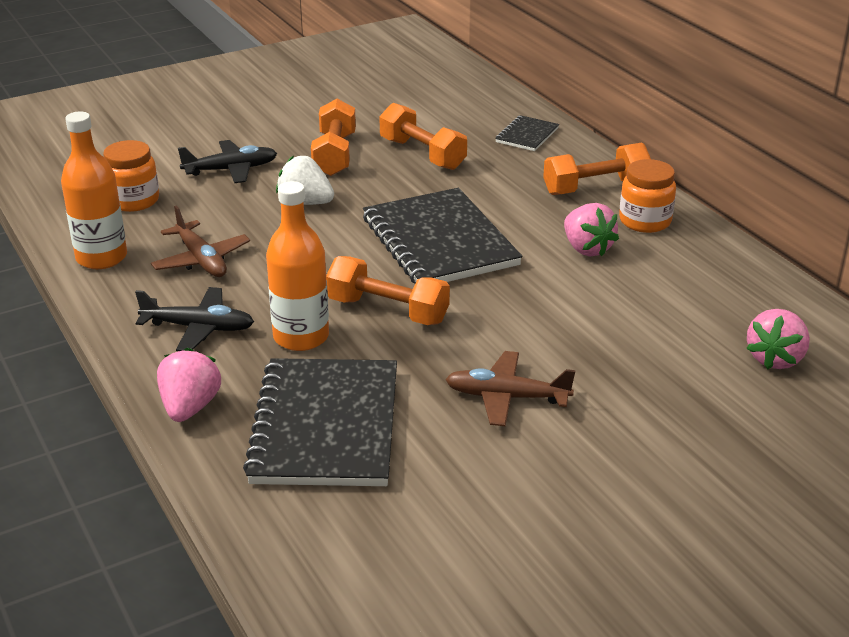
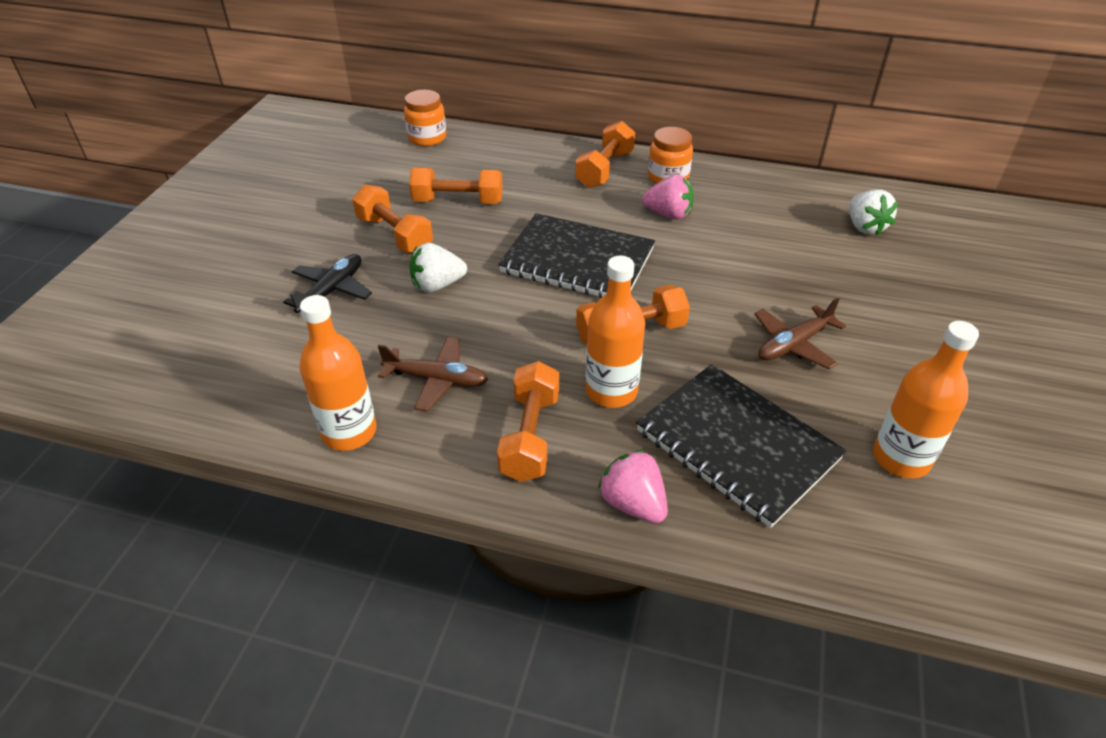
camera: 45 degrees left, 10 degrees up
(134, 201) = (291, 365): orange jar -> orange jar (427, 138)
(199, 328) = (530, 436): black plane -> orange dumbbell
(437, 522) = (901, 458): none -> orange bottle
(527, 135) = (504, 153): black notebook -> none
(775, 359) = (864, 227): pink strawberry -> white strawberry

